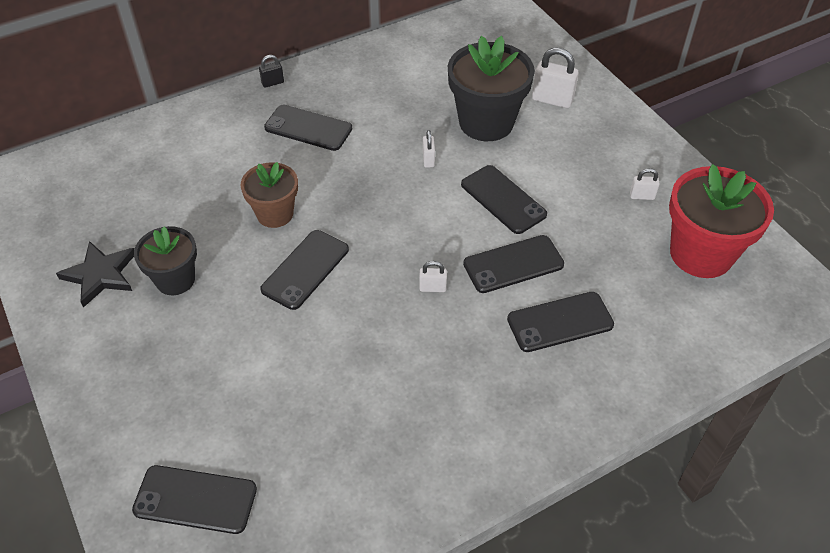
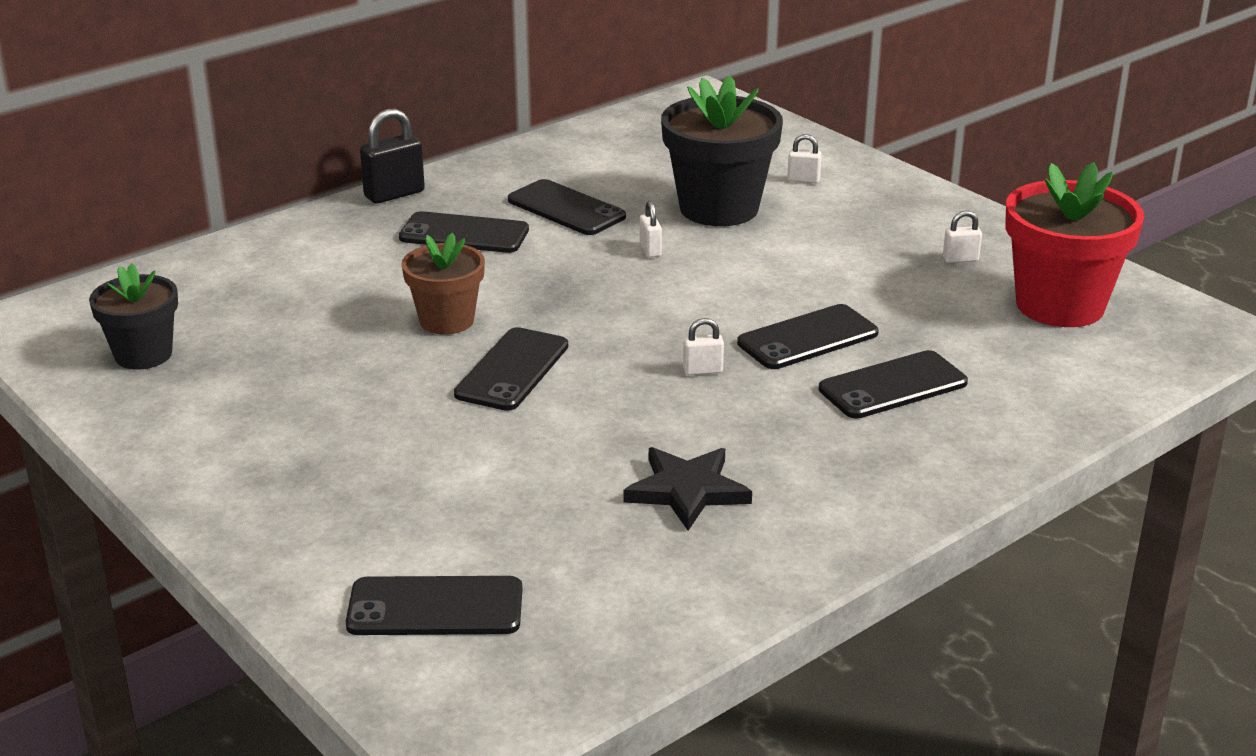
camera: 10 degrees left, 20 degrees down
(100, 275) = (206, 403): black star -> black star (687, 491)
(175, 280) = (322, 398): black flower pot -> black flower pot (143, 355)
(273, 83) = (394, 194): black padlock -> black padlock, size x1.81
(503, 199) = (770, 279): black phone -> black phone (566, 209)
(552, 100) = (803, 180): white padlock -> white padlock, size x0.55

